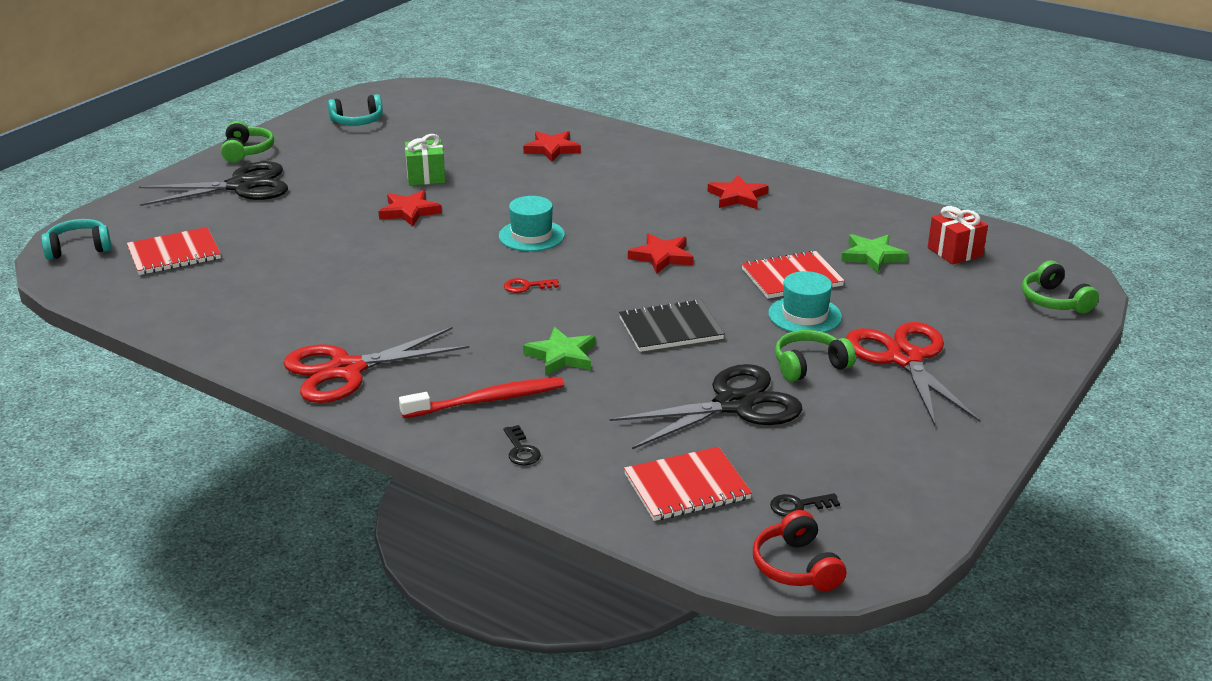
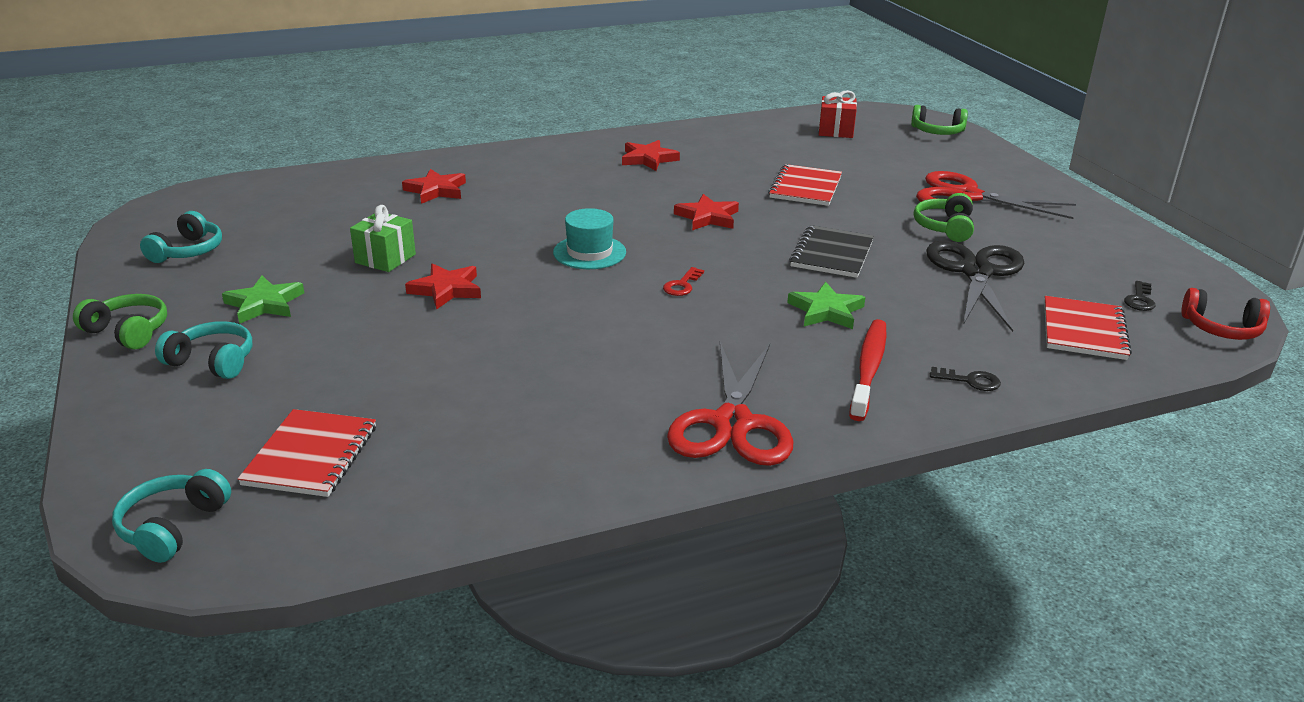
camera: 55 degrees left, 0 degrees up
(241, 186) = (212, 361): black scissors -> turquoise headphones
(804, 315) = (868, 203): turquoise hat -> none
(872, 256) = (808, 154): green star -> green star (264, 304)

